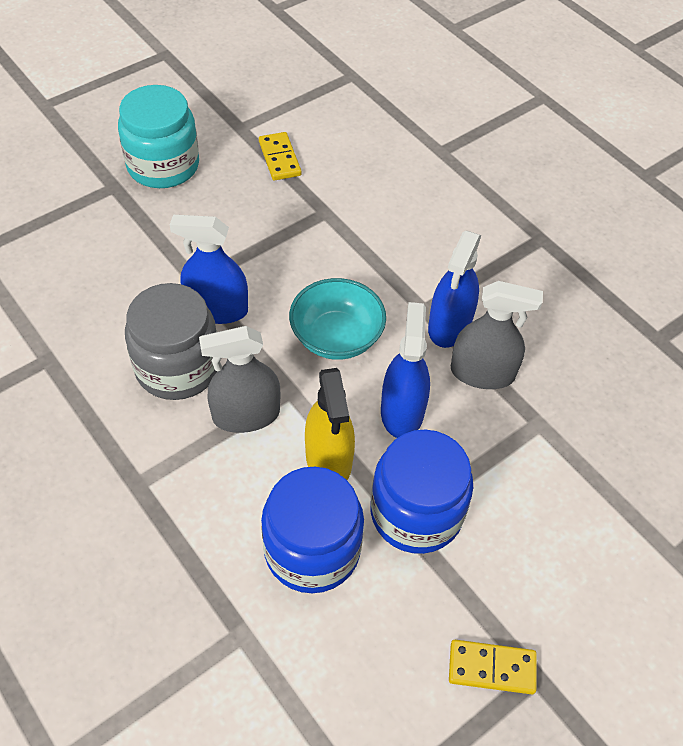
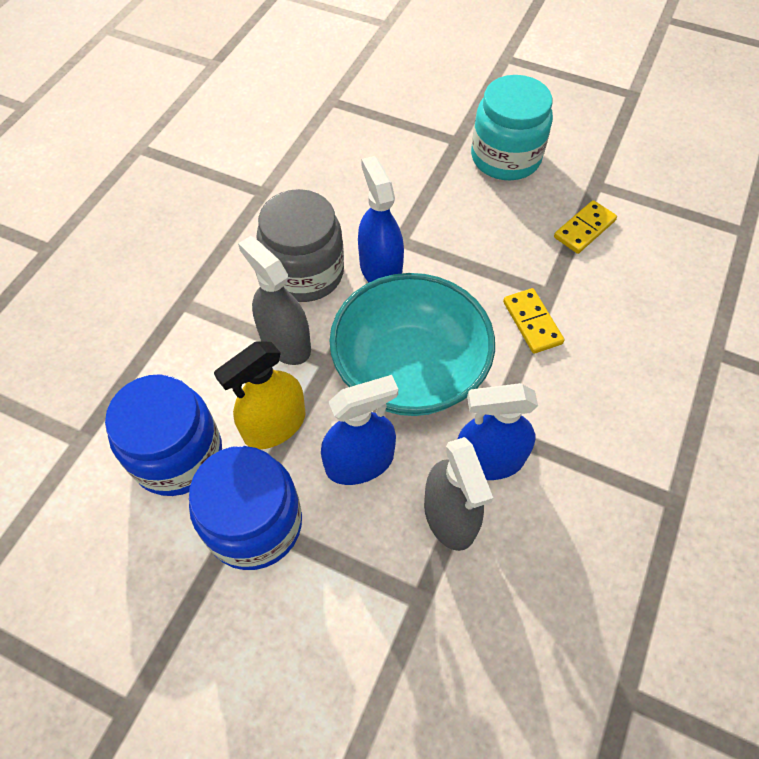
camera: 65 degrees right, 5 degrees up
(336, 337) = (409, 370): turquoise bowl -> turquoise bowl, size x1.57
(491, 668) = (120, 664): yellow domino -> yellow domino (532, 322)

